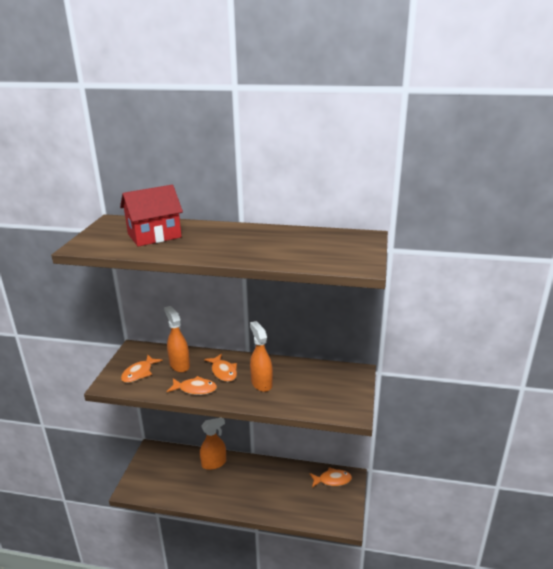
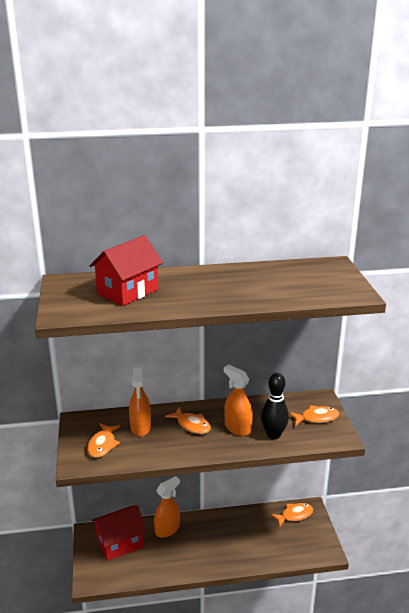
camera: 20 degrees left, 0 degrees up
(169, 465) = (120, 543): none -> red house
(179, 365) = (140, 427): orange spray bottle -> orange spray bottle turned 135 degrees counterclockwise
(195, 389) = (175, 448): orange fish -> orange fish (316, 418)
(290, 396) = (273, 435): none -> black bowling pin

